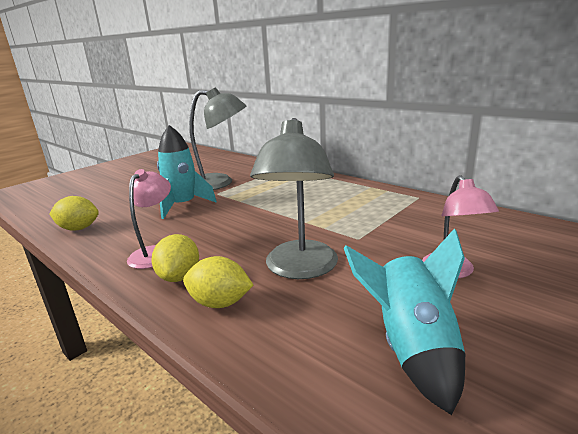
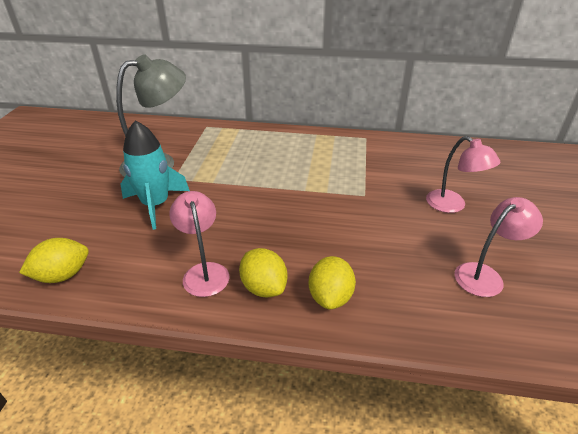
camera: 35 degrees left, 15 degrees up
(220, 303) = (330, 297): yellow lemon -> yellow lemon turned 60 degrees counterclockwise
(300, 269) = (354, 240): grey lamp -> none
(411, 348) = (485, 275): turquoise rocket -> pink lamp

